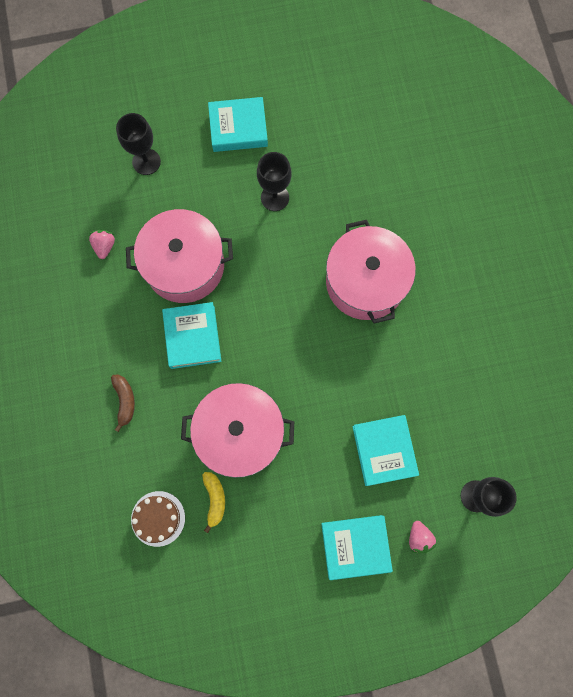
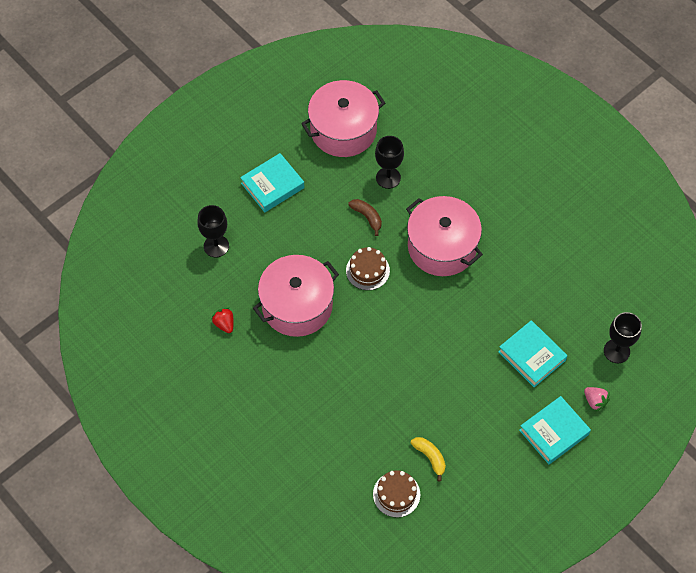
camera: 30 degrees left, 15 degrees down
(105, 246) = (224, 324): pink strawberry -> red strawberry
(125, 401) = (315, 426): brown banana -> brown banana (367, 217)
(192, 337) = (337, 353): turquoise book -> none
(240, 433) = (418, 401): pink pot -> pink pot (343, 130)
(275, 197) = (334, 221): black goblet -> black goblet (388, 178)
(276, 267) = (367, 270): none -> brown cake

